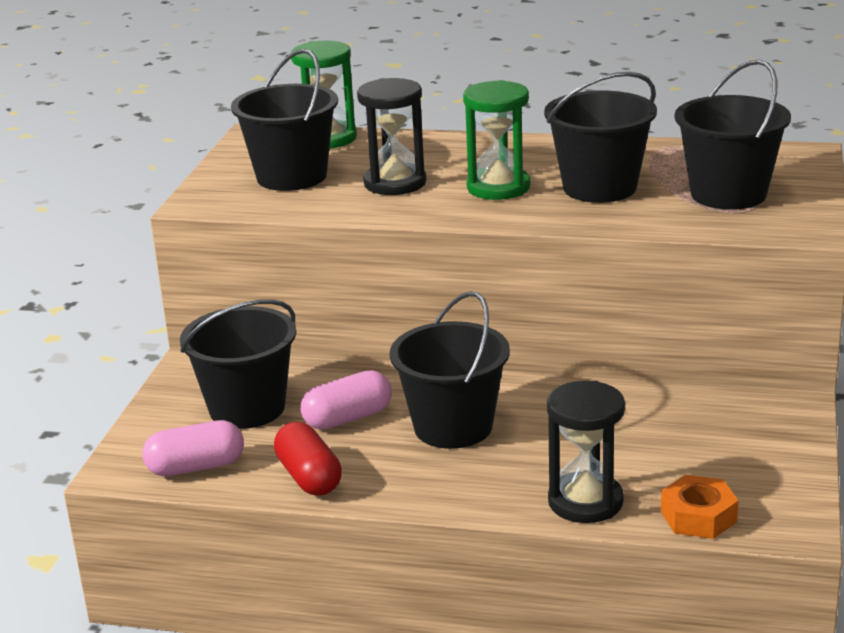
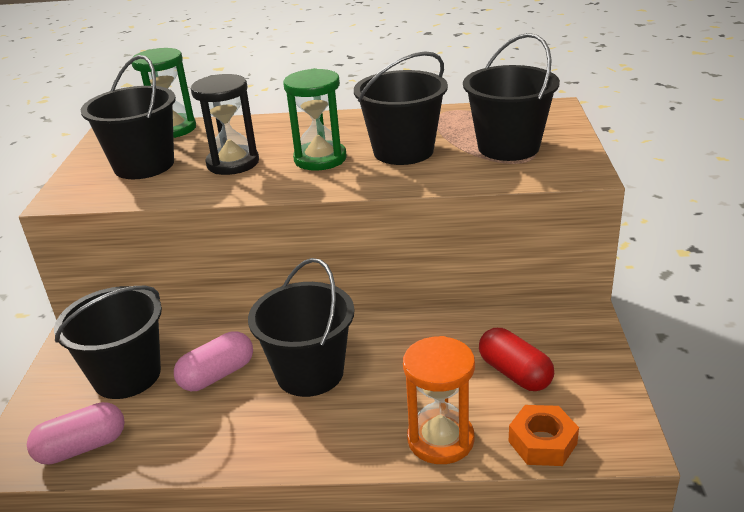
camera: 10 degrees left, 5 degrees up
(309, 477) = (188, 445): red capsule -> red capsule (514, 373)
(585, 502) = (440, 439): black hourglass -> orange hourglass

